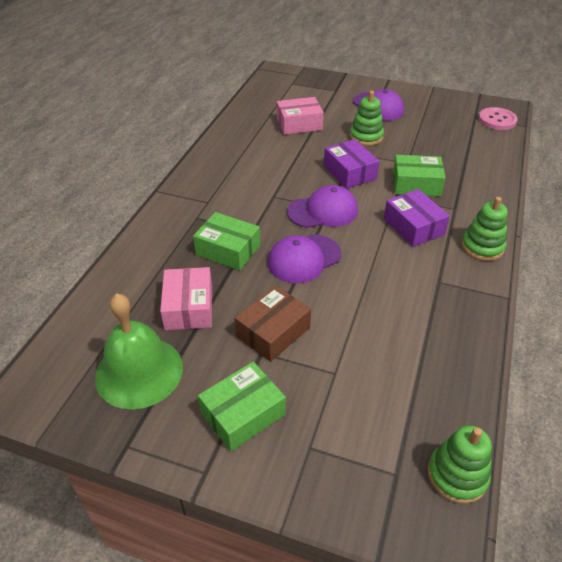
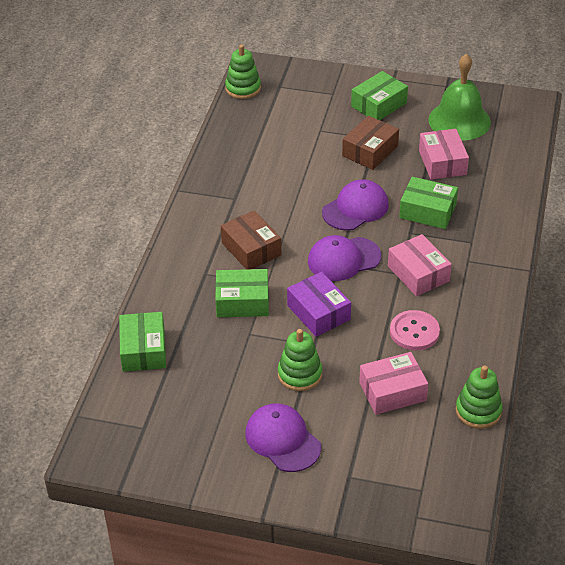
camera: 175 degrees right, 0 degrees up
(257, 194) = (418, 273): none -> pink box
(413, 226) = (251, 249): purple box -> brown box
(482, 247) = (188, 233): green stacking toy -> green stacking toy (478, 411)
(492, 158) = (143, 350): none -> green box
(497, 120) = (114, 424): pink button -> pink button (414, 332)

